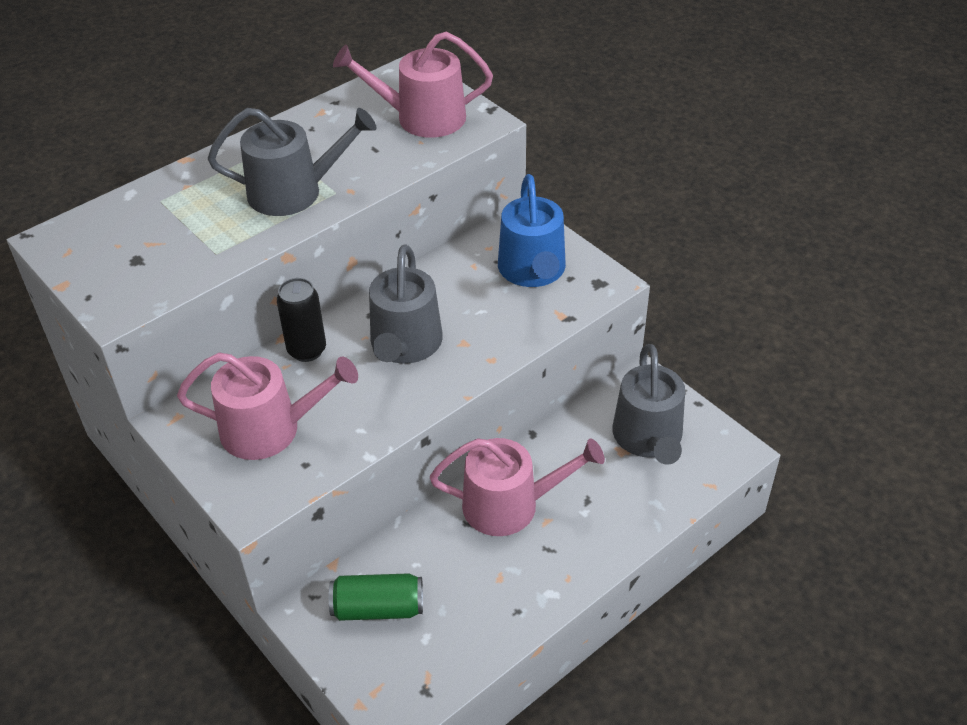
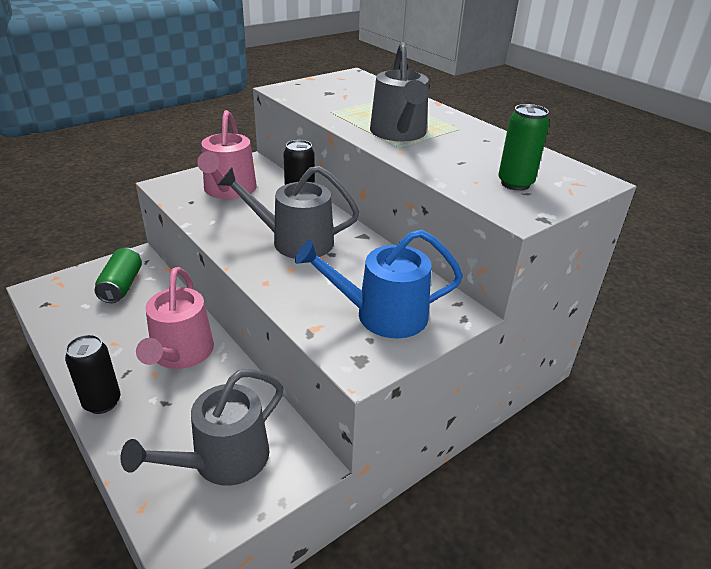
camera: 90 degrees right, 10 degrees down
(422, 118) = (515, 183): pink watering can -> green can
(597, 556) = (102, 402): none -> black can
(648, 438) = (223, 460): grey watering can -> grey watering can turned 45 degrees counterclockwise

